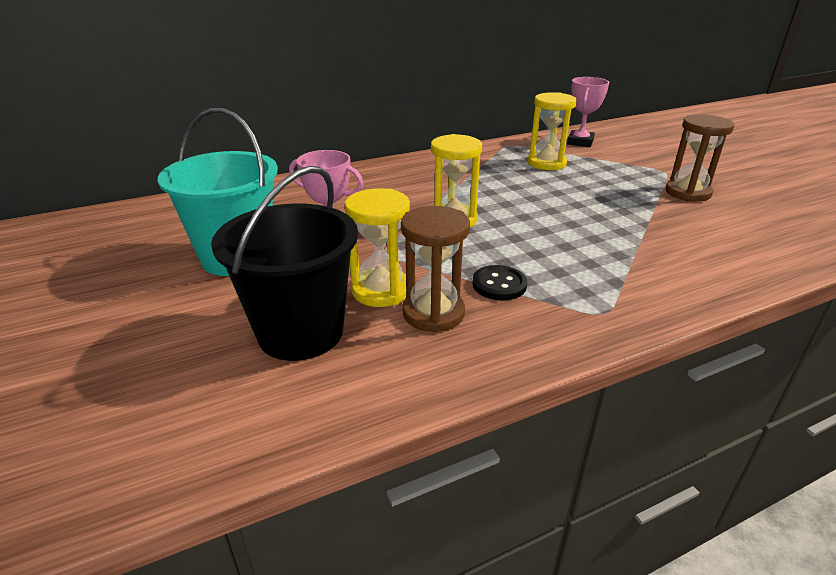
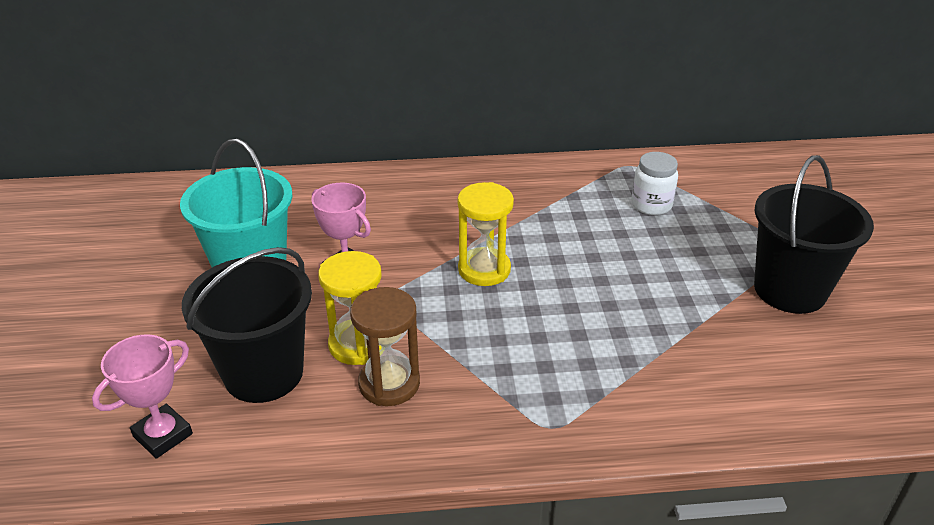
camera: 20 degrees right, 5 degrees up
(499, 284) = (473, 366): black button -> none
(546, 163) = (651, 205): yellow hourglass -> white jar
(580, 142) = (722, 176): pink trophy -> pink trophy (163, 435)
(687, 193) = (790, 290): brown hourglass -> black bucket

